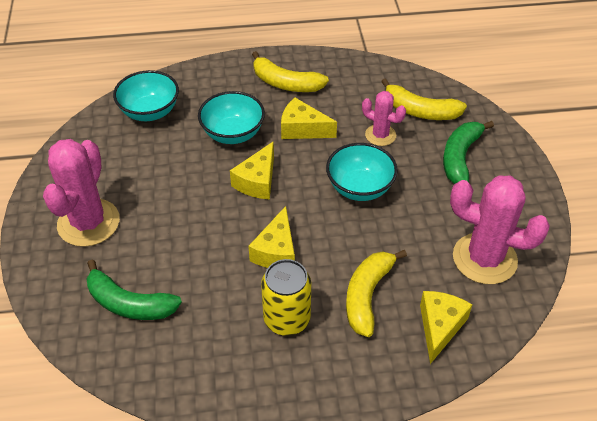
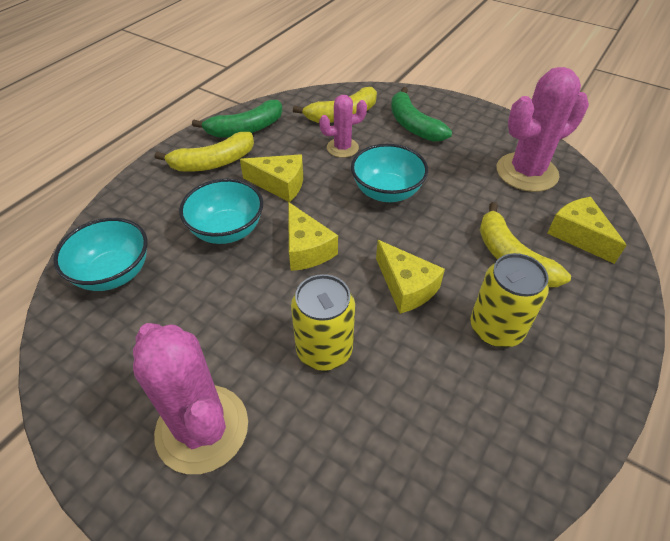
camera: 50 degrees left, 0 degrees up
(129, 303) = (364, 458): green banana -> green banana (246, 129)
(185, 241) = (324, 350): none -> yellow can
(302, 129) = (280, 184): yellow cheese -> yellow cheese turned 135 degrees counterclockwise

